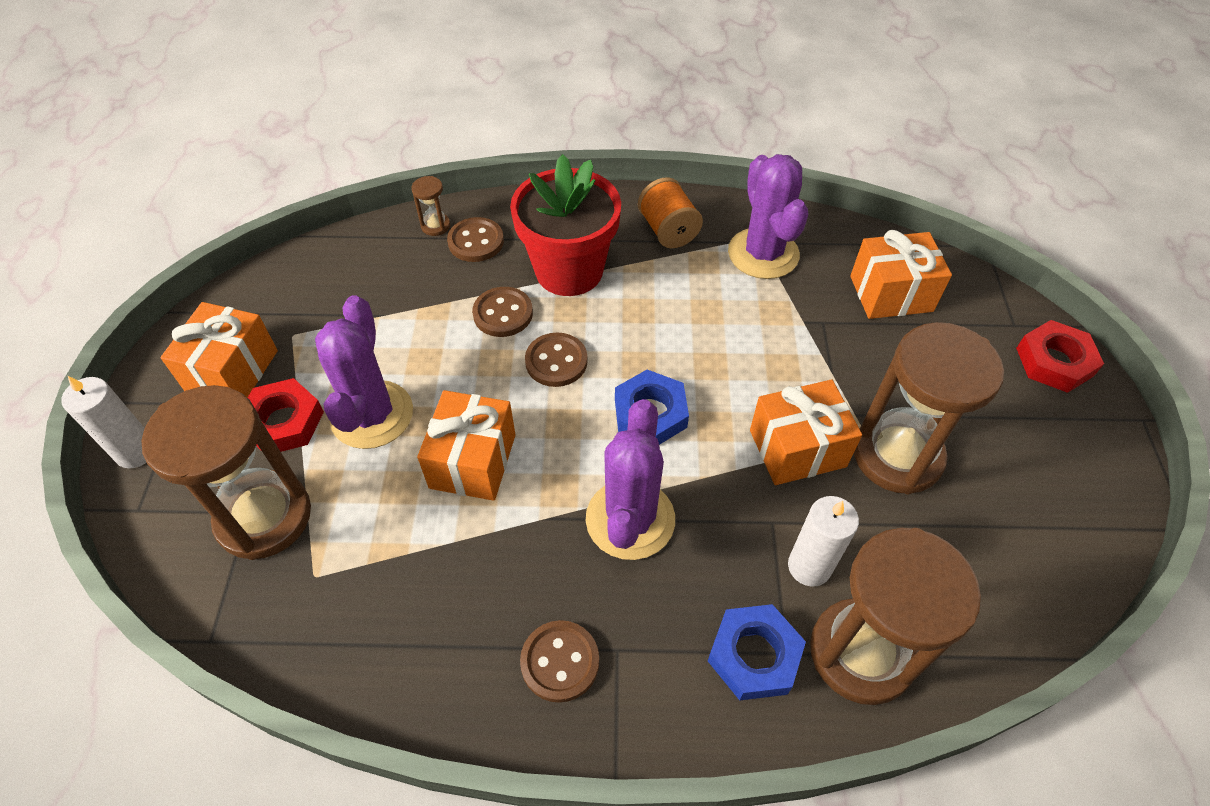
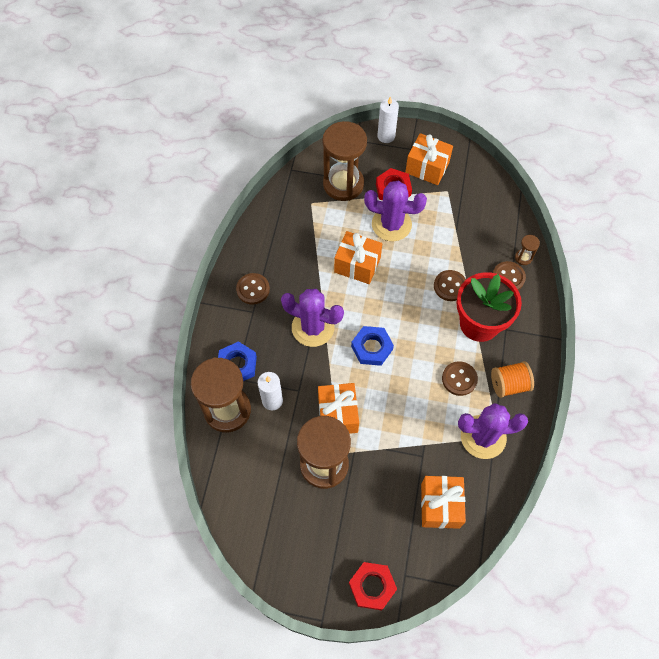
camera: 100 degrees right, 10 degrees up
(556, 361) = (413, 308): brown button -> brown button (459, 379)

